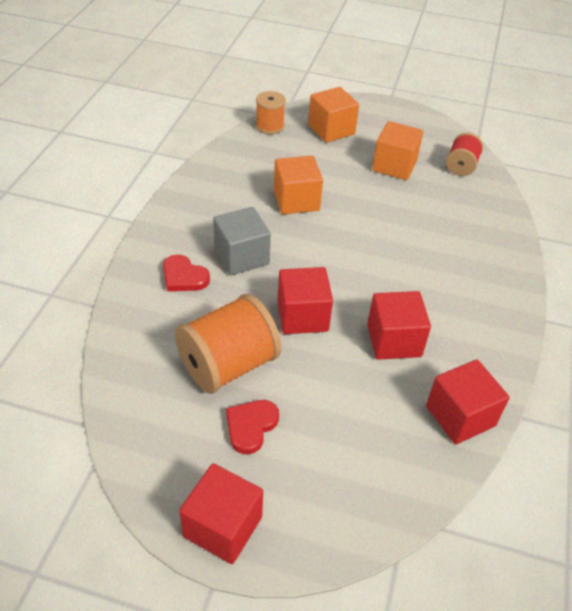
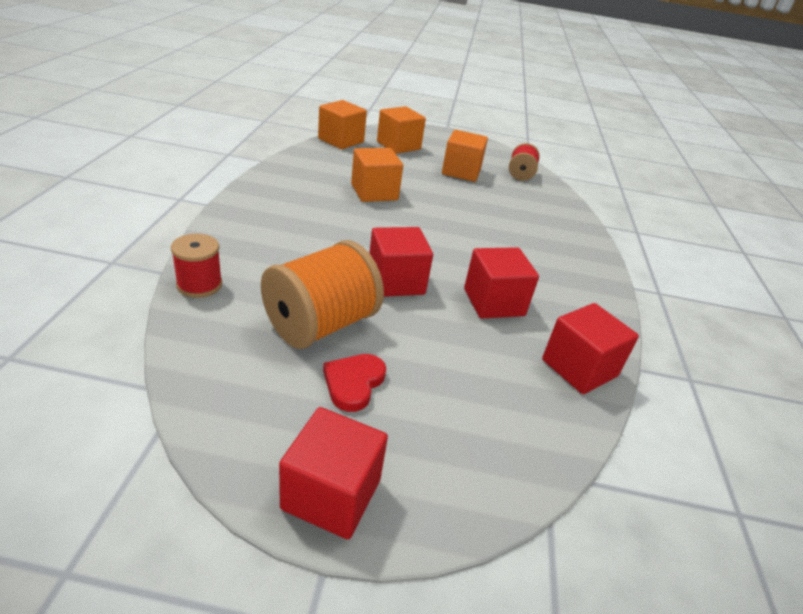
camera: 10 degrees left, 10 degrees down
(125, 321) = (199, 285): none -> red spool
(184, 277) = (265, 248): red heart -> none
(241, 257) = (325, 233): grey cube -> none
(269, 126) = (341, 140): orange spool -> orange cube

